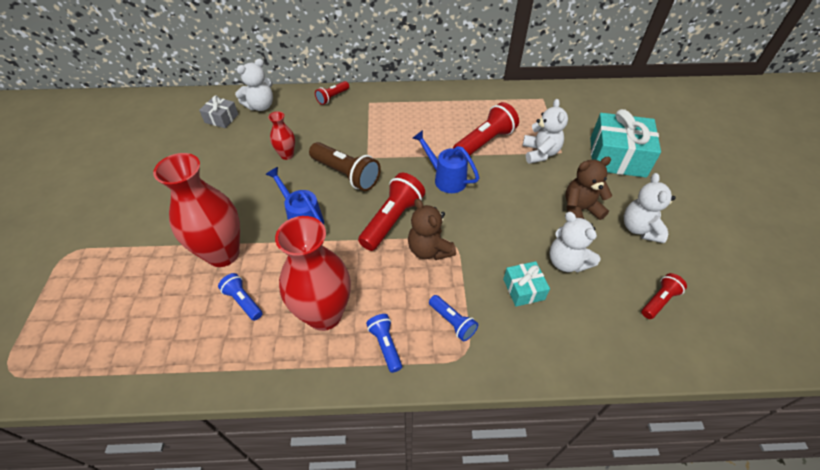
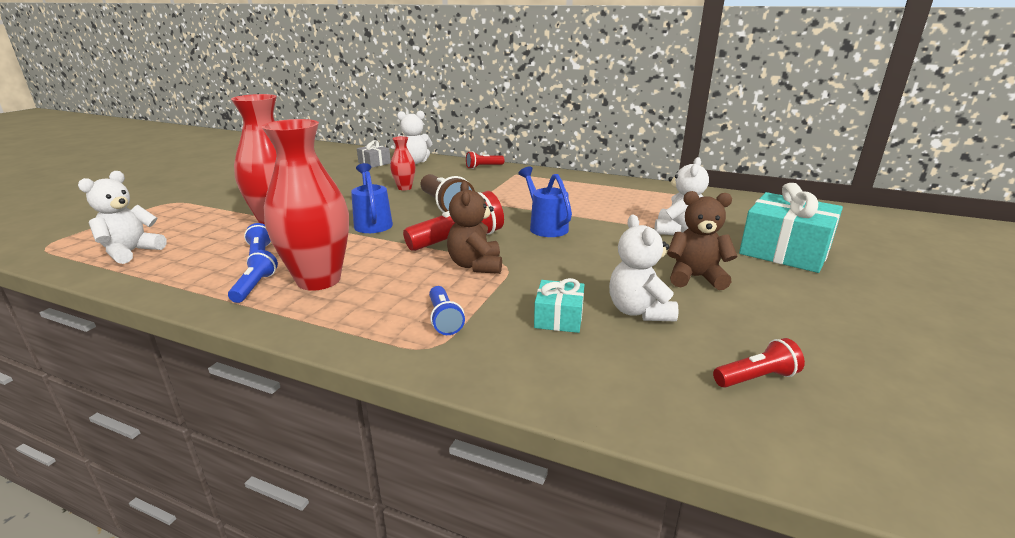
camera: 25 degrees right, 25 degrees down
(385, 345) = (352, 315): blue flashlight -> blue flashlight (255, 286)
(484, 142) = (615, 213): red flashlight -> none
(640, 229) = (774, 310): white teddy bear -> white teddy bear (131, 252)

